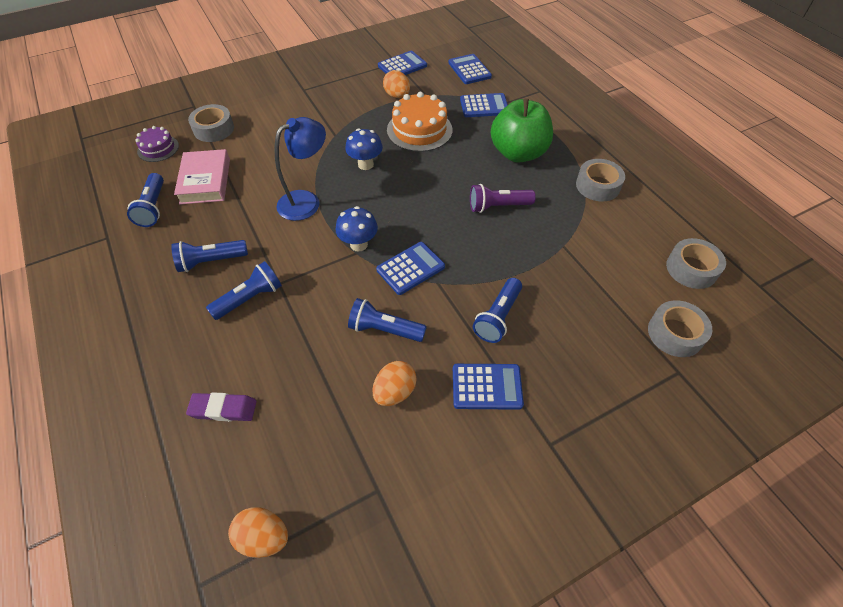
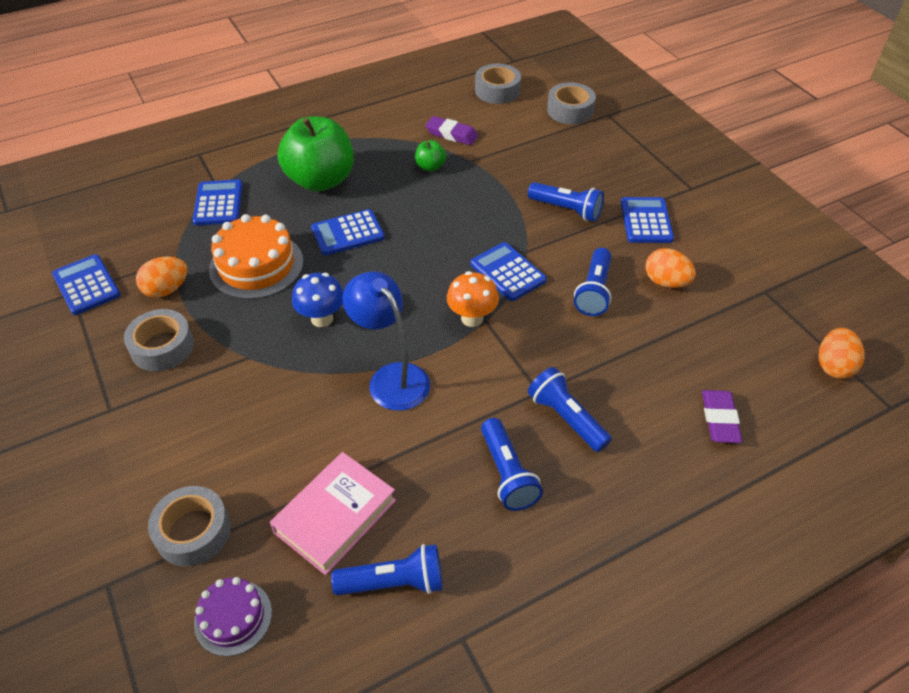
camera: 90 degrees left, 5 degrees down
(205, 181) = (335, 516): pink book -> pink book turned 45 degrees counterclockwise
(359, 244) = (472, 318): blue mushroom -> orange mushroom
(469, 70) = (126, 213): blue calculator -> blue calculator (347, 233)
(498, 206) = (411, 201): purple flashlight -> none
(548, 217) = (430, 167): none -> green apple
(598, 186) = (383, 129): grey tape -> grey tape (162, 347)
(602, 232) = (451, 134): none -> purple eraser

